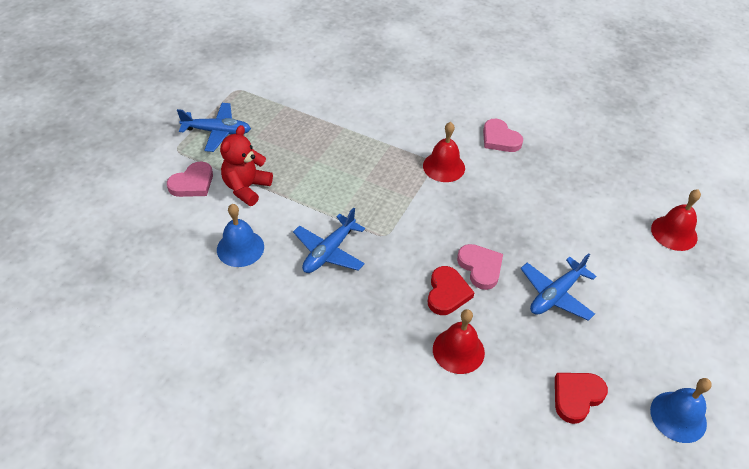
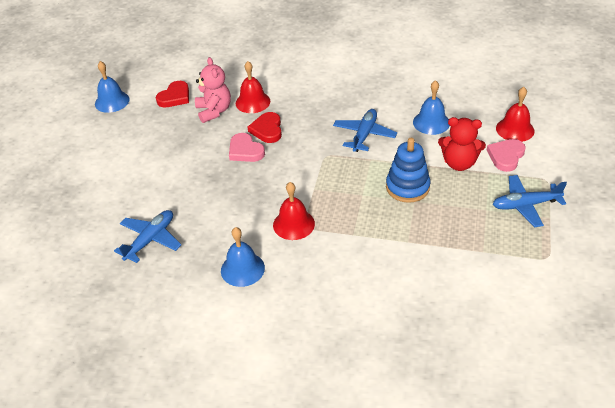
camera: 170 degrees right, 5 degrees down
(246, 188) = (459, 163): red teddy bear -> red teddy bear turned 90 degrees clockwise
(315, 175) = (407, 187): none -> blue stacking toy
(500, 139) = (242, 269): pink heart -> blue bell
(516, 348) = (214, 111): none -> pink teddy bear
(556, 295) = (186, 146): blue plane -> blue plane (150, 240)
(674, 233) = (79, 213): red bell -> red bell (515, 129)

